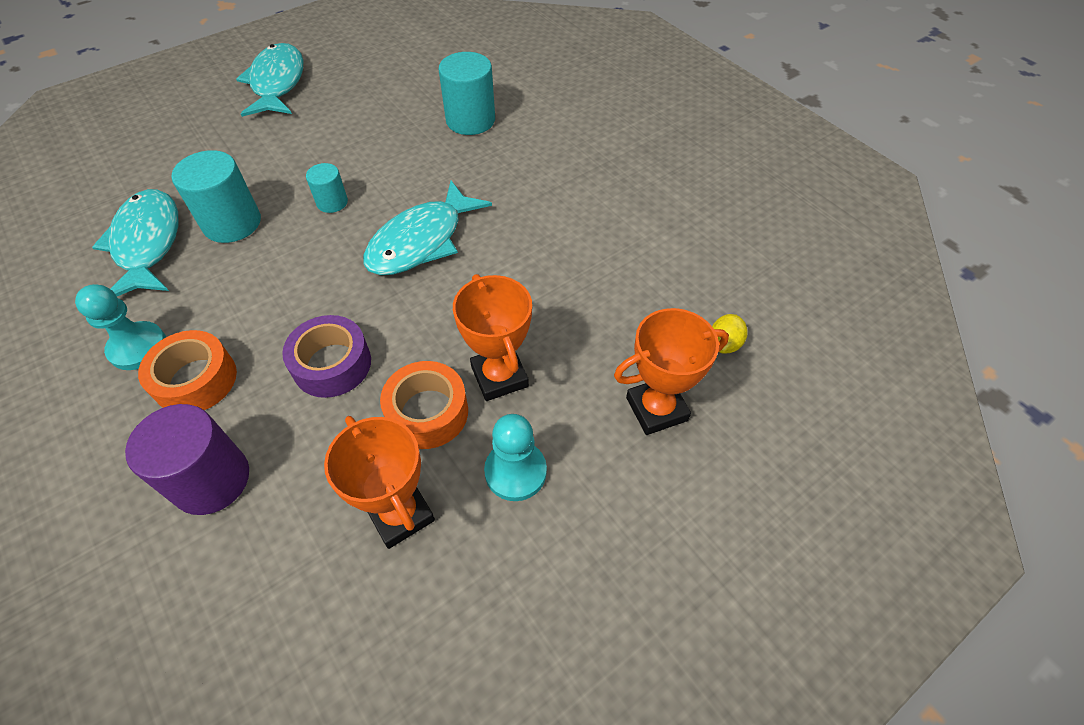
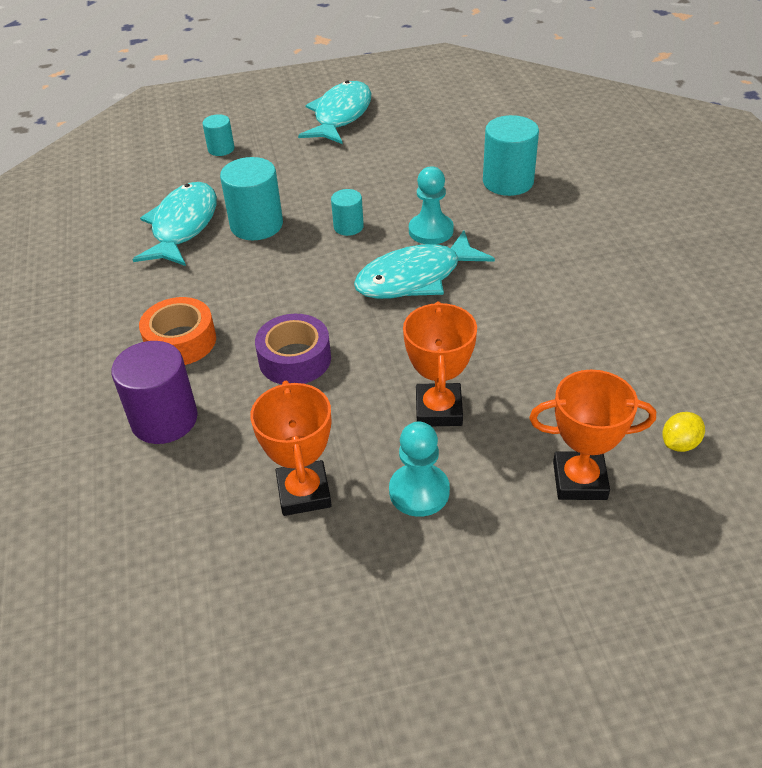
camera: 25 degrees right, 10 degrees down
(138, 347) = (146, 304): turquoise pawn -> turquoise pawn (431, 231)
(159, 145) = (221, 149): none -> turquoise cylinder
(427, 412) = (361, 420): orange tape -> none

